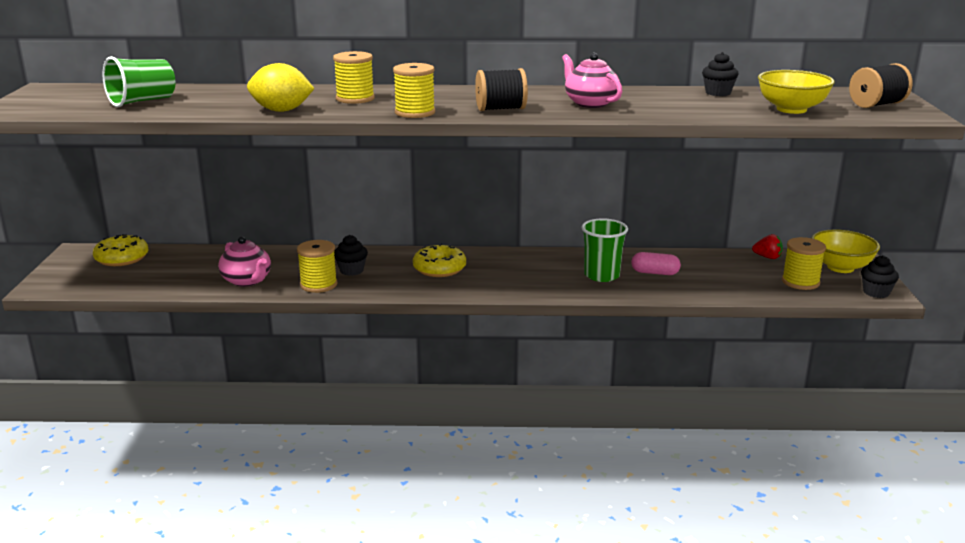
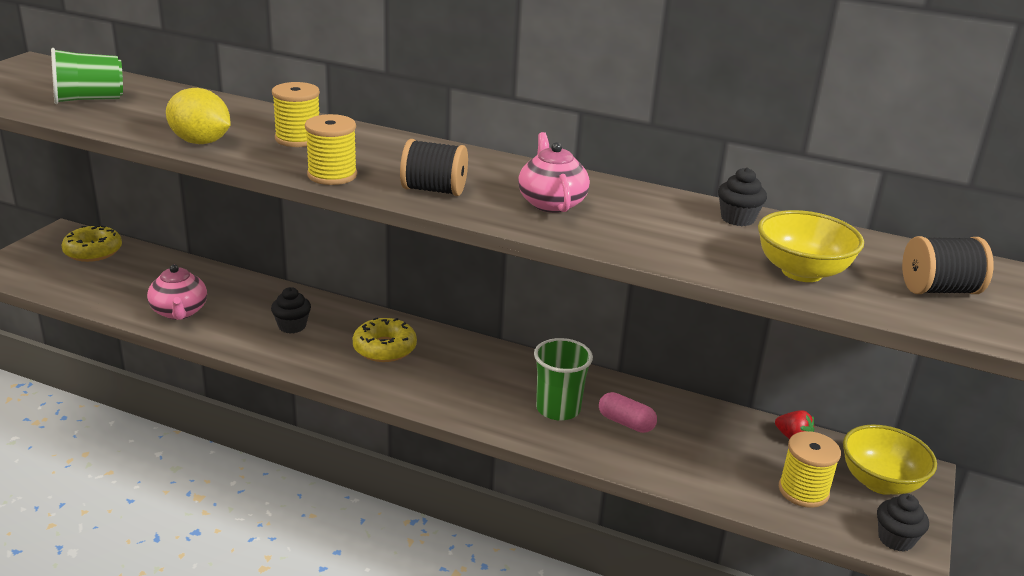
camera: 20 degrees right, 5 degrees up
(318, 285) = (242, 337): yellow spool -> none

